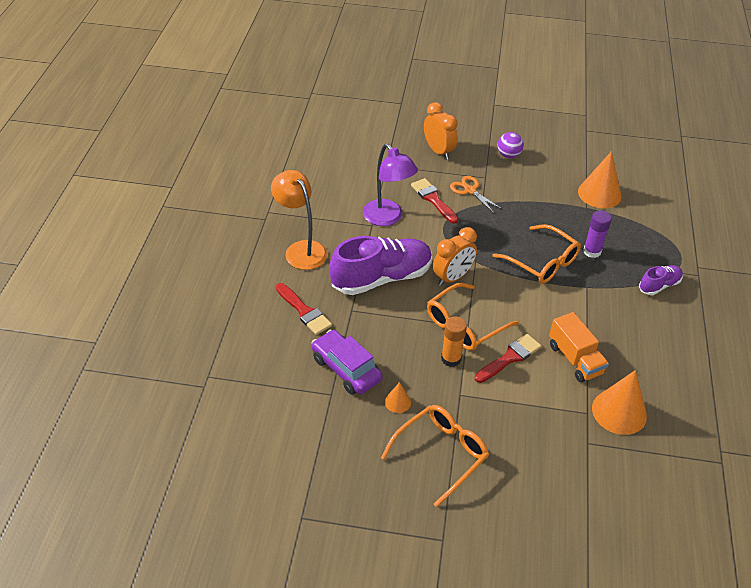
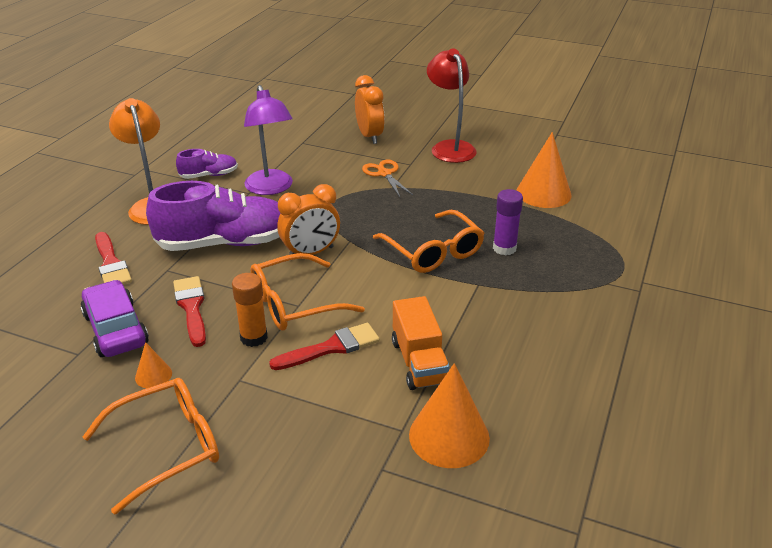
camera: 15 degrees right, 10 degrees down
(433, 199) = (336, 177): red brush -> red brush (191, 307)
(508, 155) = (450, 147): purple ball -> red lamp
(659, 285) = (578, 295): purple shoe -> purple shoe (209, 175)

